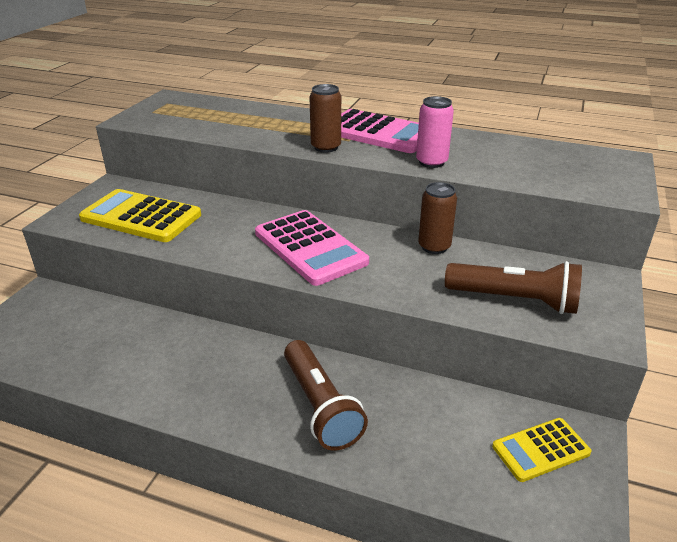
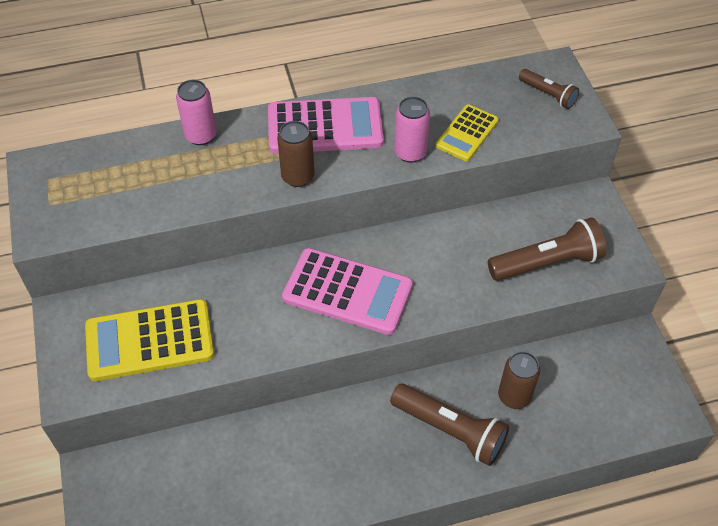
camera: 35 degrees left, 20 degrees up
(285, 113) = (201, 135): none -> pink can
(434, 247) = (446, 232): brown can -> brown can (514, 396)
(540, 450) = (616, 372): yellow calculator -> yellow calculator (467, 133)
(601, 170) = (548, 95): none -> brown flashlight

